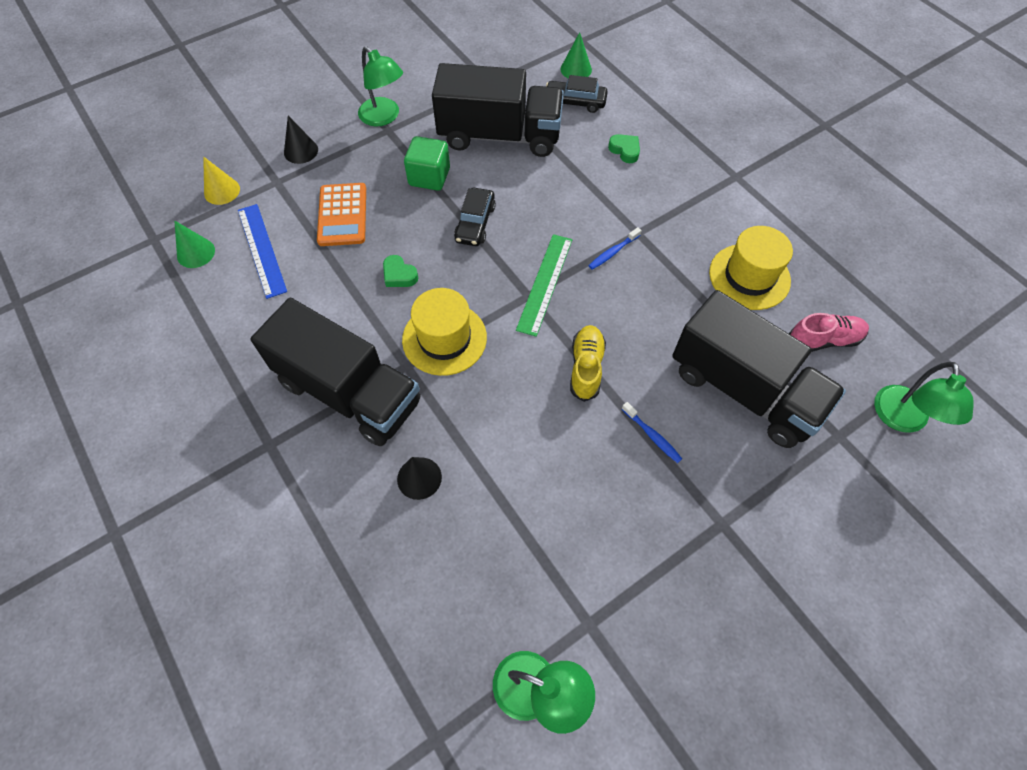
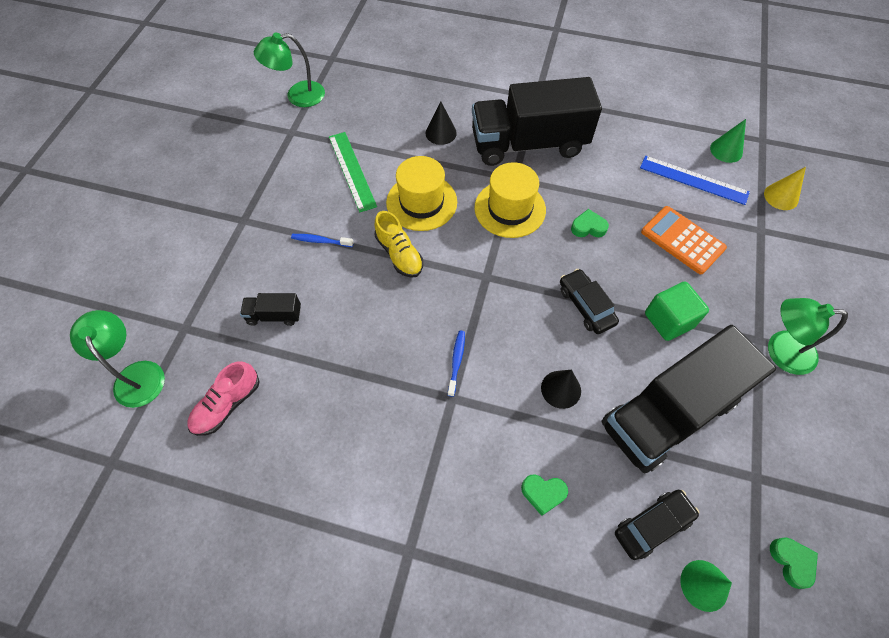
camera: 140 degrees right, 0 degrees up
(301, 151) = (786, 267): black cone -> black cone (561, 389)
(518, 50) = (791, 562): none -> green heart
(544, 283) = (484, 294): green ruler -> green ruler (352, 171)
(743, 389) = (274, 315): black truck -> black truck, size x0.40
(749, 276) = (324, 424): yellow hat -> yellow hat (421, 202)

